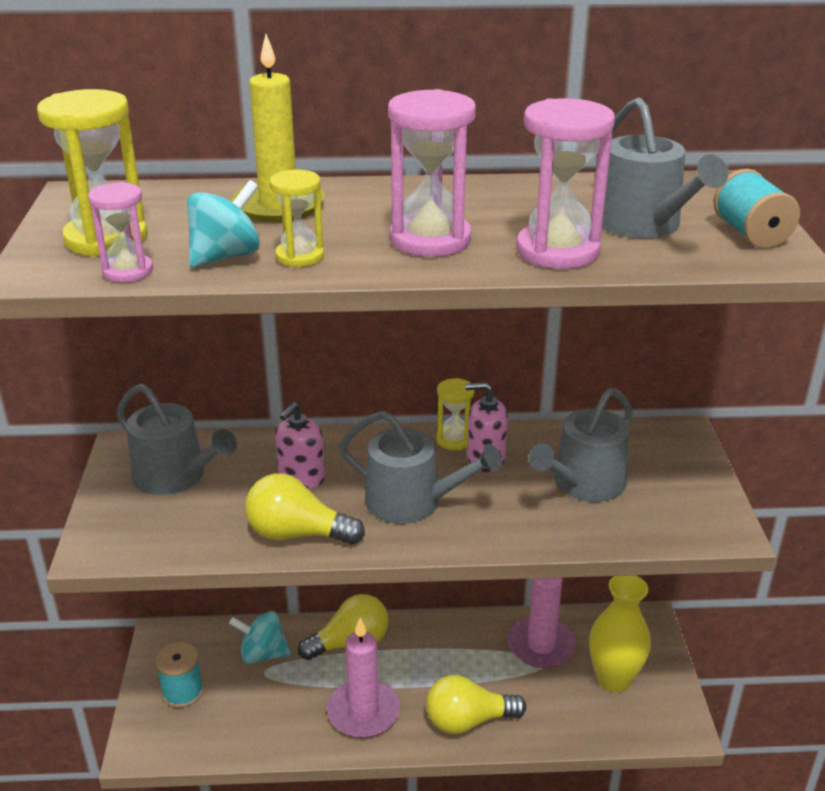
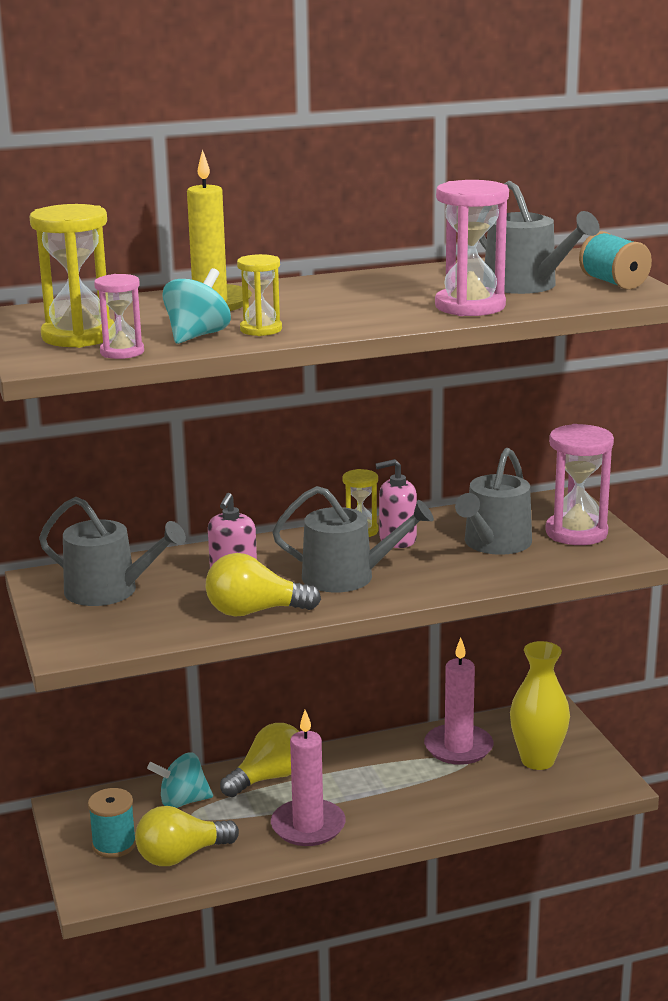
camera: 15 degrees left, 10 degrees down
(430, 240) = (361, 310): pink hourglass -> pink hourglass (576, 533)
(468, 720) = (413, 814): yellow light bulb -> yellow light bulb (181, 856)

